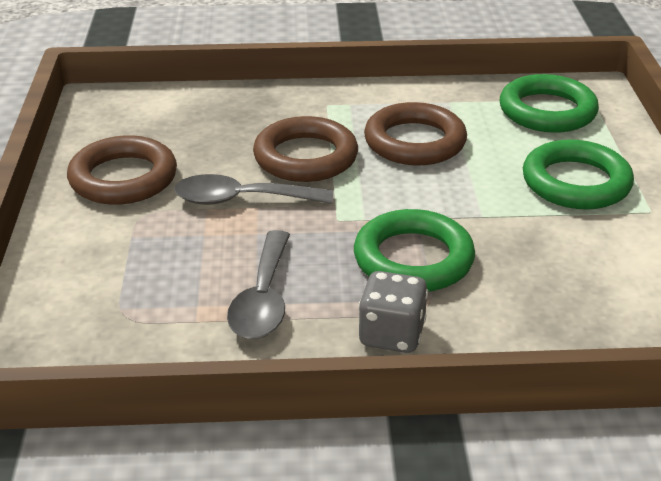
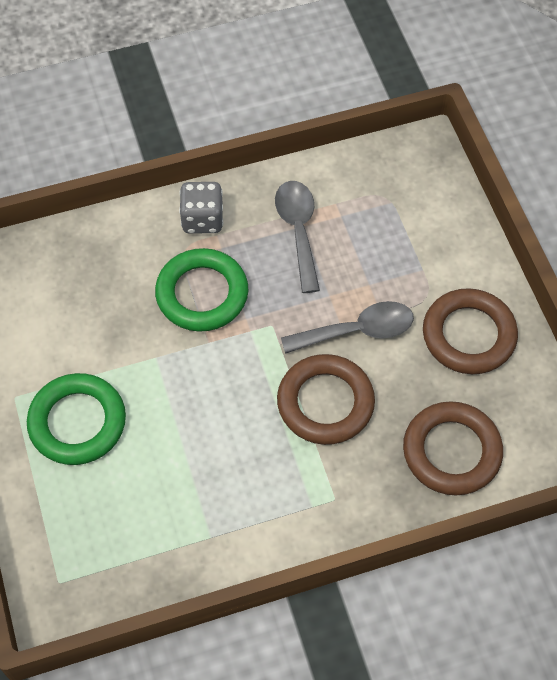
camera: 165 degrees right, 25 degrees up
(415, 142) = (231, 452): brown ring -> brown ring (451, 451)
(547, 111) = (106, 542): green ring -> none

